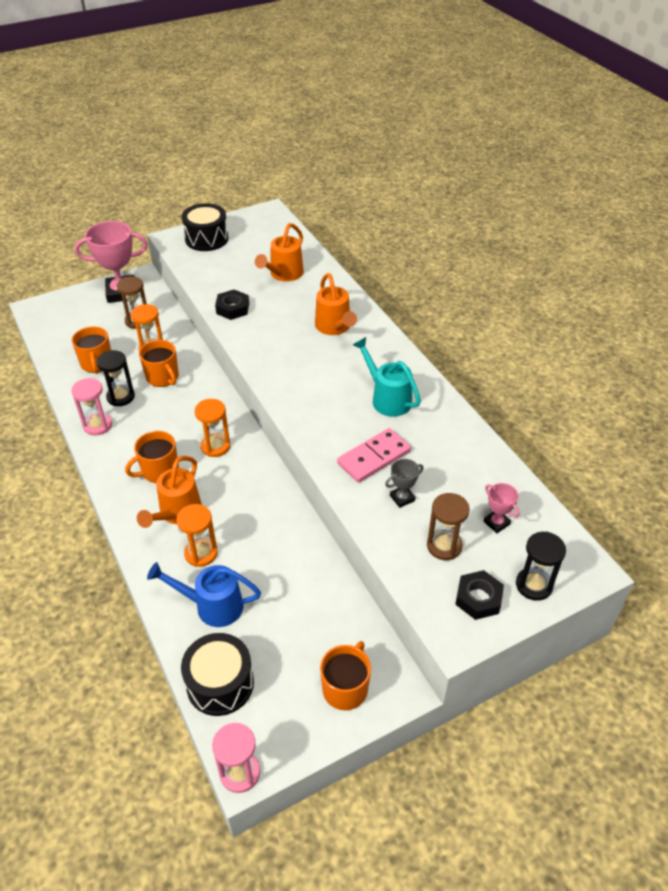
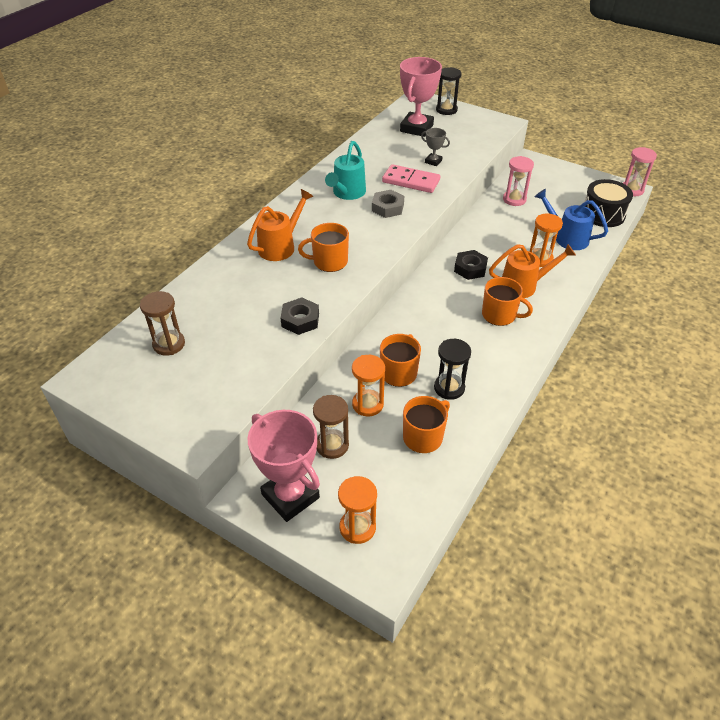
camera: 120 degrees left, 0 degrees up
(97, 425) = (495, 382): pink hourglass -> pink hourglass (514, 199)
(206, 239) = (178, 407): black drum -> none
(212, 606) = (566, 237): blue watering can -> blue watering can turned 150 degrees clockwise
(215, 446) = (446, 297): orange hourglass -> orange hourglass (357, 527)
(283, 274) = (216, 310): orange watering can -> none
(338, 417) = (387, 208): none -> grey nut
(345, 688) = (552, 175): orange mug -> orange mug (329, 262)
(444, 546) = (452, 139): brown hourglass -> brown hourglass (169, 344)
(478, 598) = (474, 122): black nut -> black nut (470, 268)
(496, 523) = (416, 128): pink trophy -> pink trophy, size x2.14

